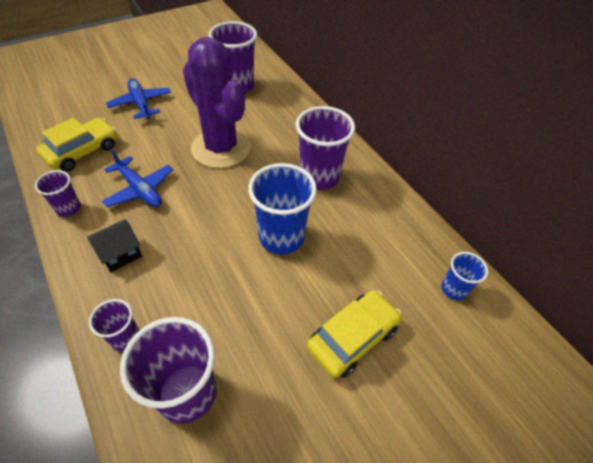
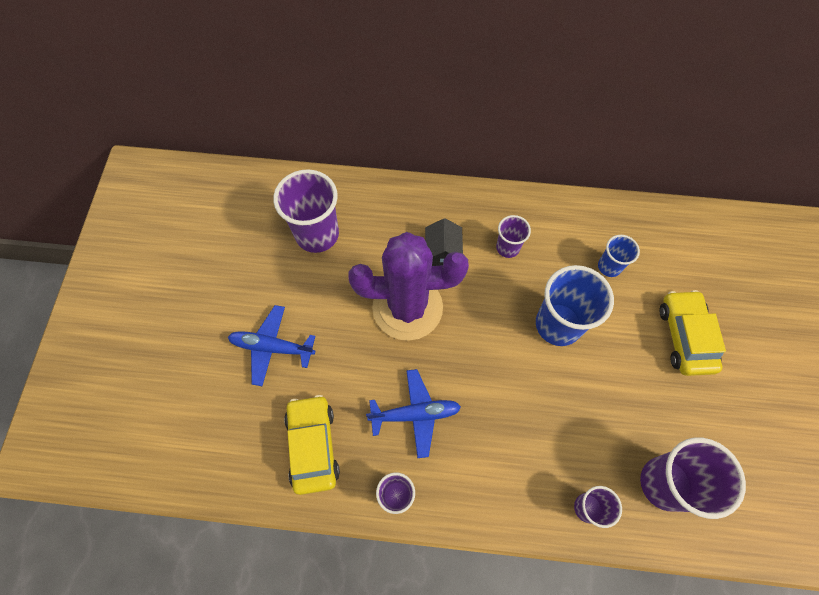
camera: 50 degrees left, 15 degrees up
(120, 253) = (490, 471): black house -> black house (442, 252)
(319, 177) = (507, 248): purple cup -> purple cup, size x0.54
(454, 289) = (685, 237): blue cup -> blue cup (609, 266)

